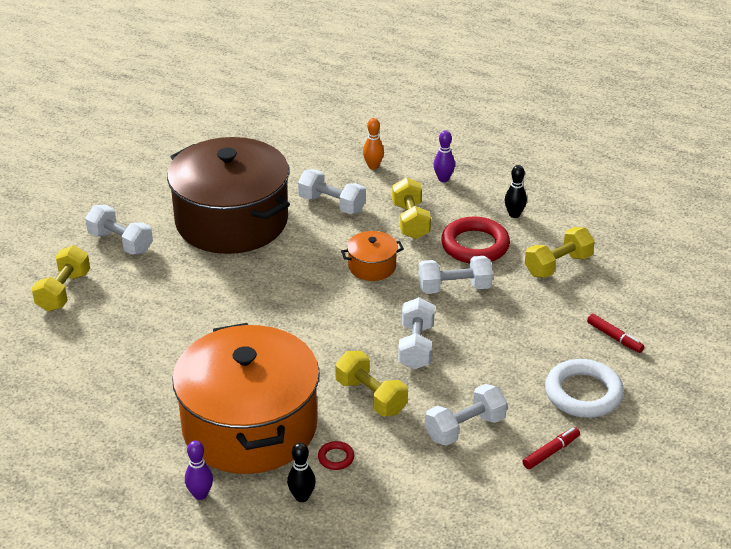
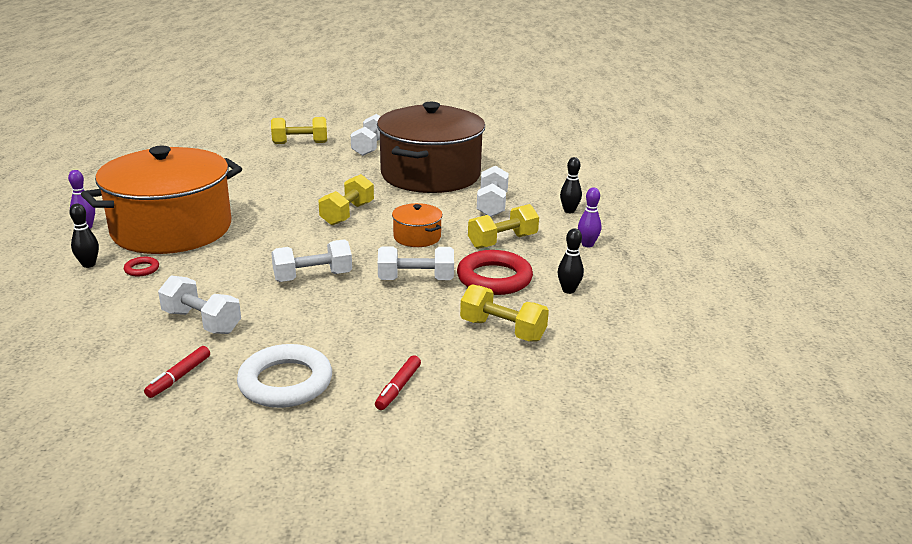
camera: 65 degrees right, 10 degrees down
(371, 397) = (229, 269): yellow dumbbell -> yellow dumbbell (347, 214)
(373, 166) = (569, 211): orange bowling pin -> black bowling pin
(454, 288) = (416, 280): white dumbbell -> white dumbbell turned 60 degrees counterclockwise
(551, 452) = (179, 377): red marker -> red marker turned 90 degrees clockwise

